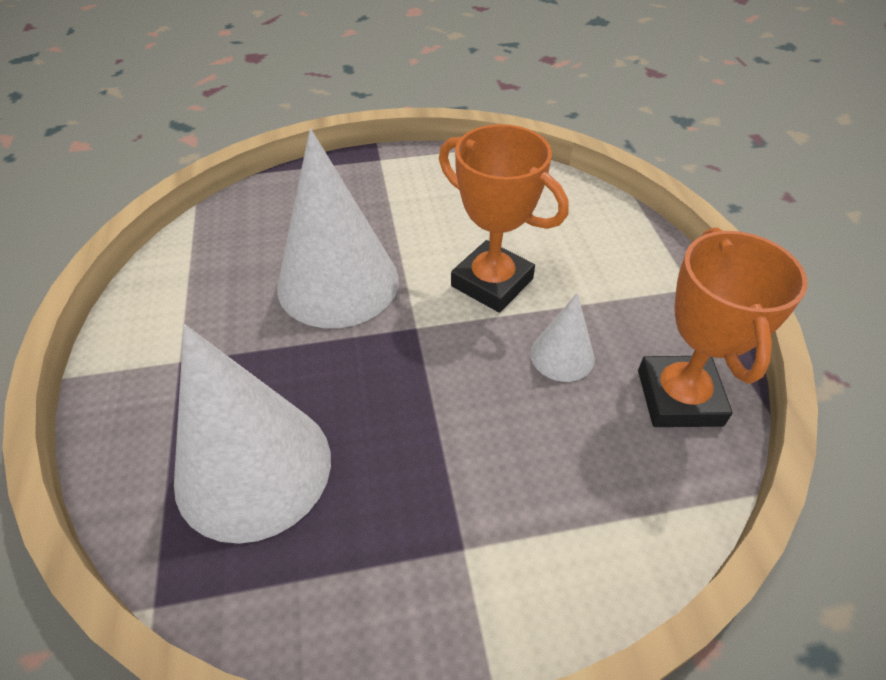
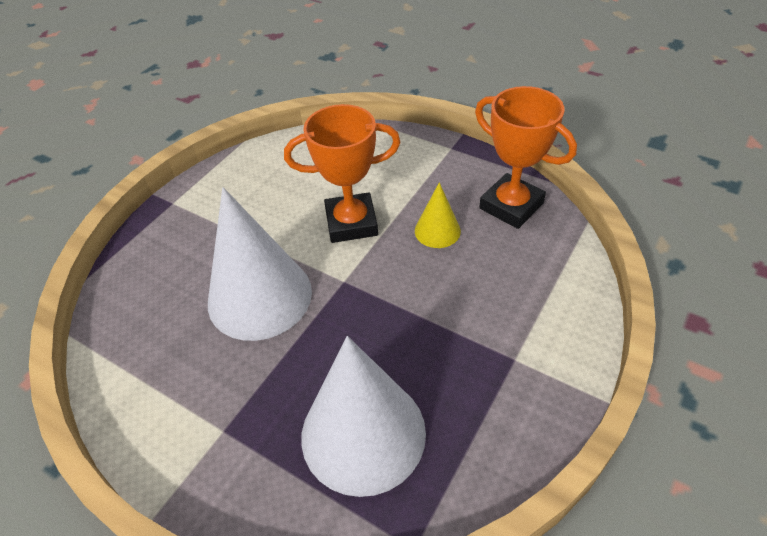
camera: 45 degrees left, 0 degrees up
(562, 355) = (437, 231): white cone -> yellow cone

